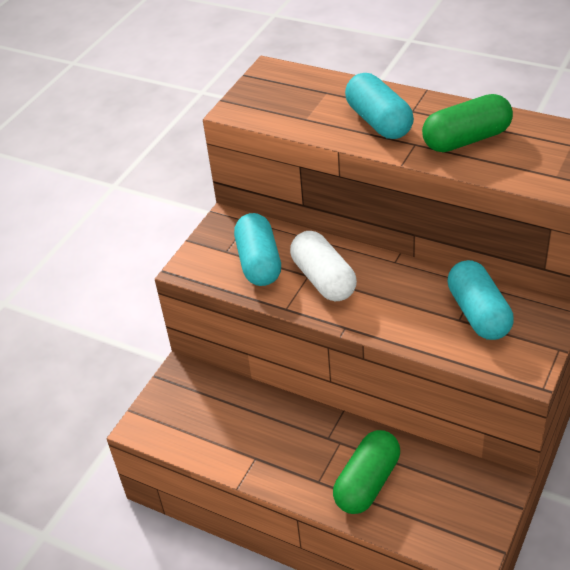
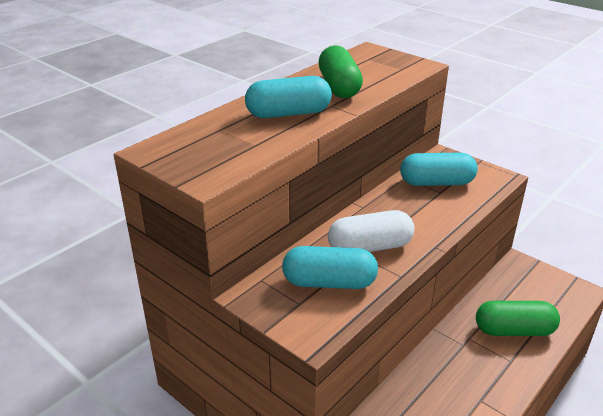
camera: 80 degrees left, 10 degrees down
(367, 482) = (514, 330): green capsule -> green capsule turned 45 degrees counterclockwise

